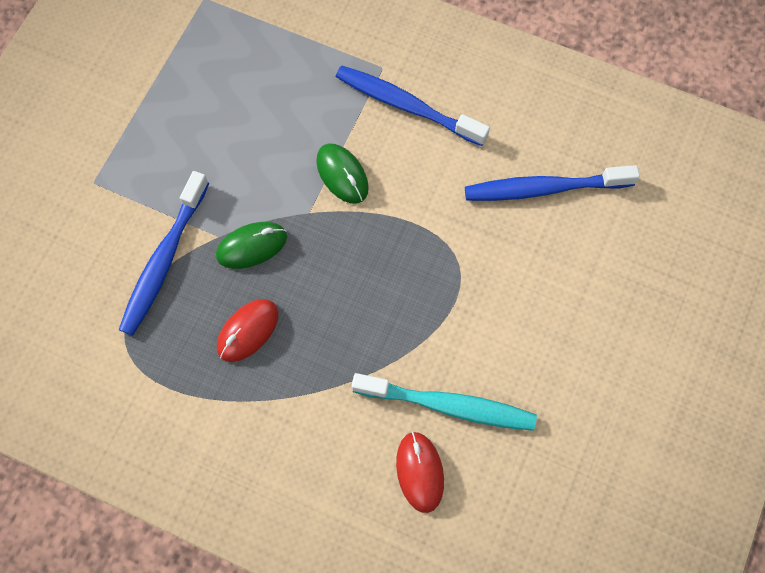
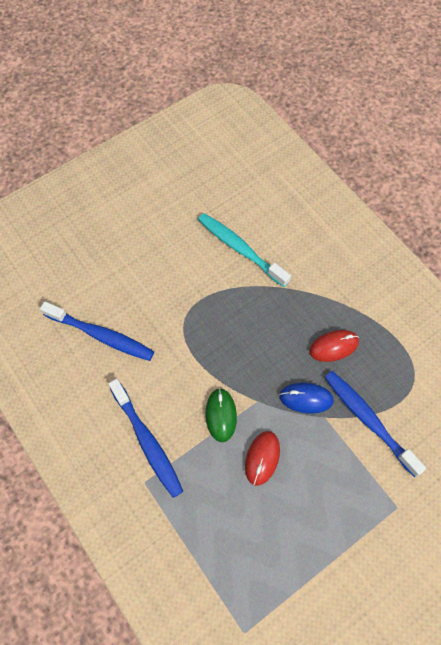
camera: 150 degrees left, 5 degrees down
(164, 260) = (368, 420): blue toothbrush -> blue toothbrush turned 90 degrees counterclockwise
(252, 246) = (306, 398): green mouse -> blue mouse
(420, 472) = (275, 226): red mouse -> red mouse (262, 458)

